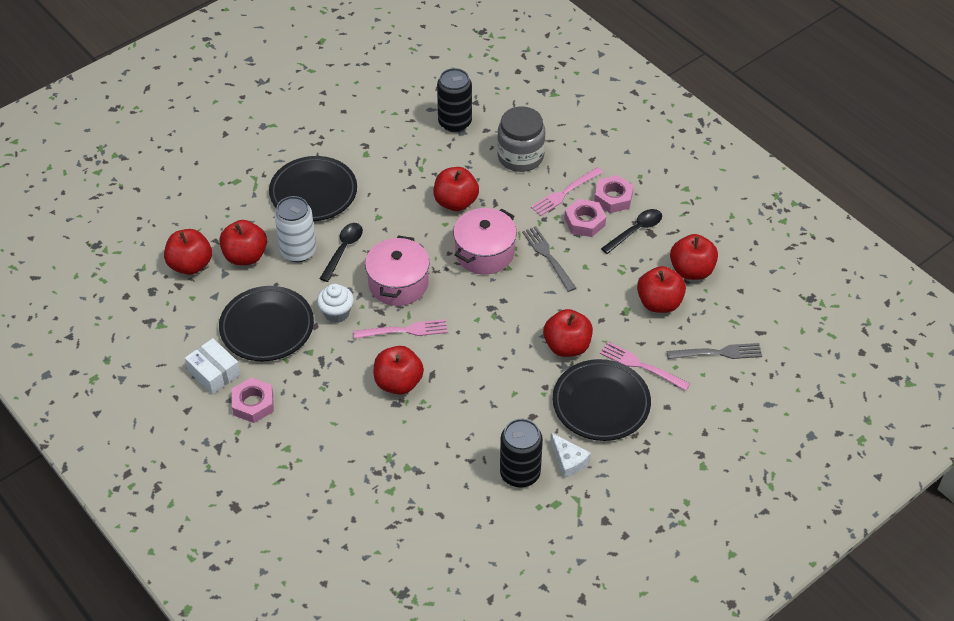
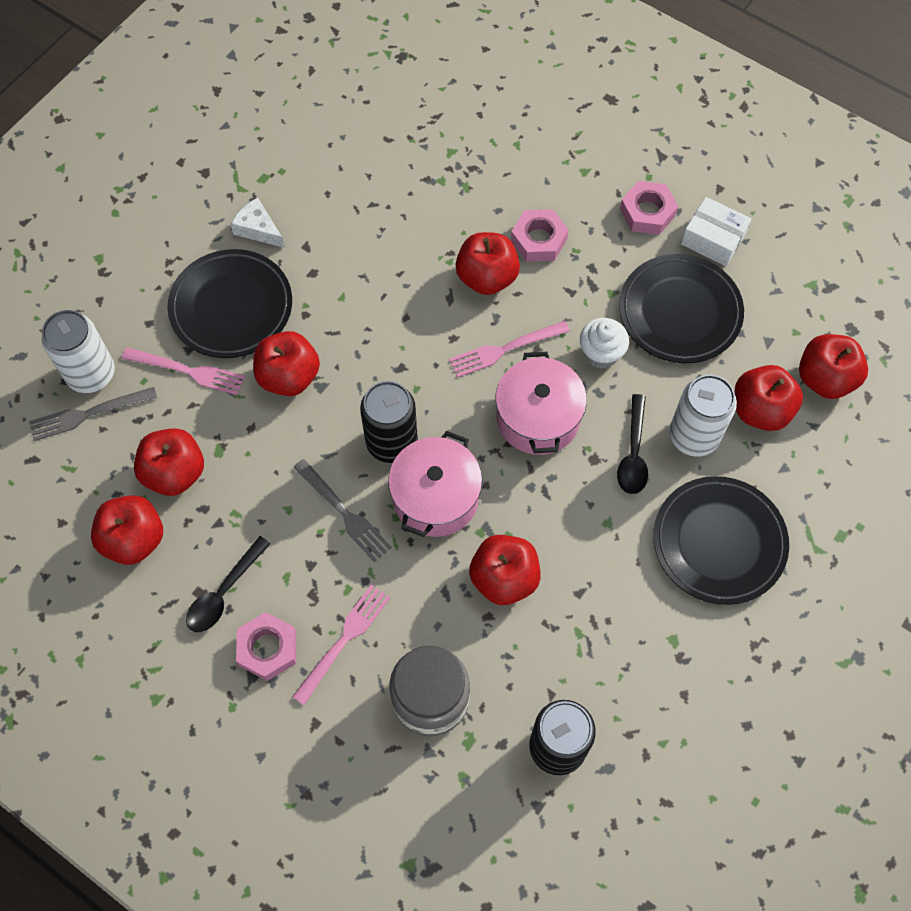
camera: 165 degrees right, 15 degrees up
(520, 473) = (311, 202): black can -> black can (391, 442)
(584, 222) = (303, 590): pink nut -> pink nut (539, 240)
(714, 379) = (91, 374): none -> white can

